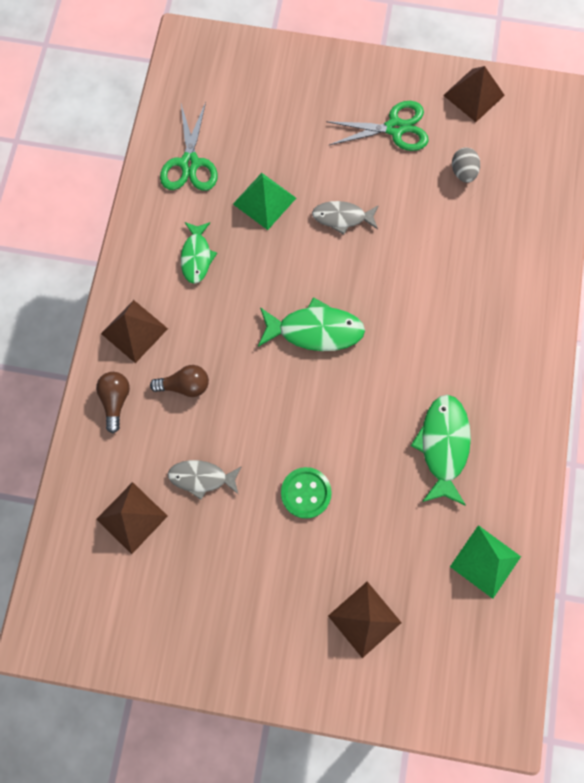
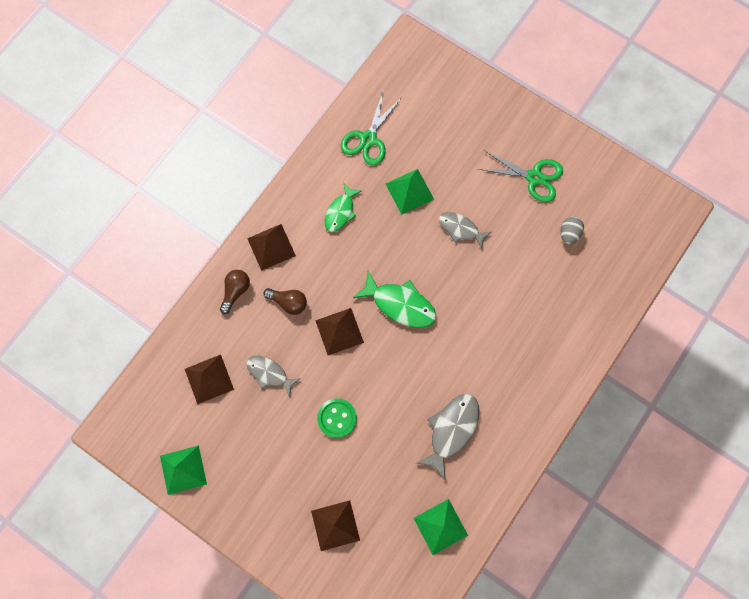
camera: 25 degrees right, 0 degrees up
(151, 641) = (183, 470): none -> green pyramid
(443, 445) = (451, 430): green fish -> grey fish
(474, 95) = (608, 177): brown pyramid -> brown pyramid (339, 331)

